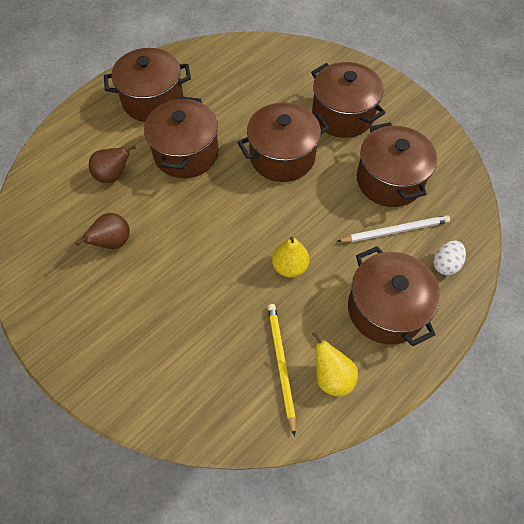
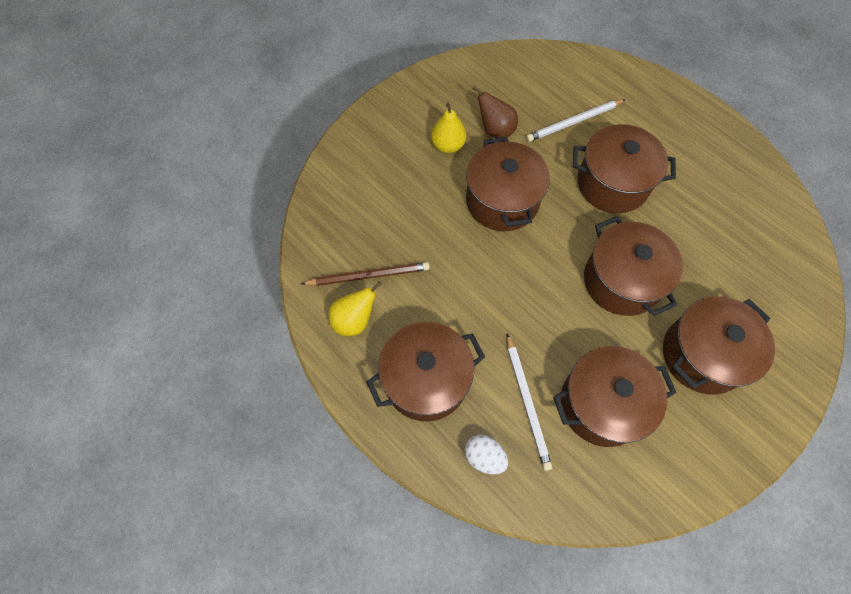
camera: 90 degrees right, 5 degrees up
(113, 176) = (574, 122): brown pear -> white pencil
(153, 100) = (684, 147): brown pot -> brown pot (502, 201)
(281, 364) = (368, 275): yellow pencil -> brown pencil
(289, 267) = (474, 285): yellow pear -> yellow pear (448, 145)

